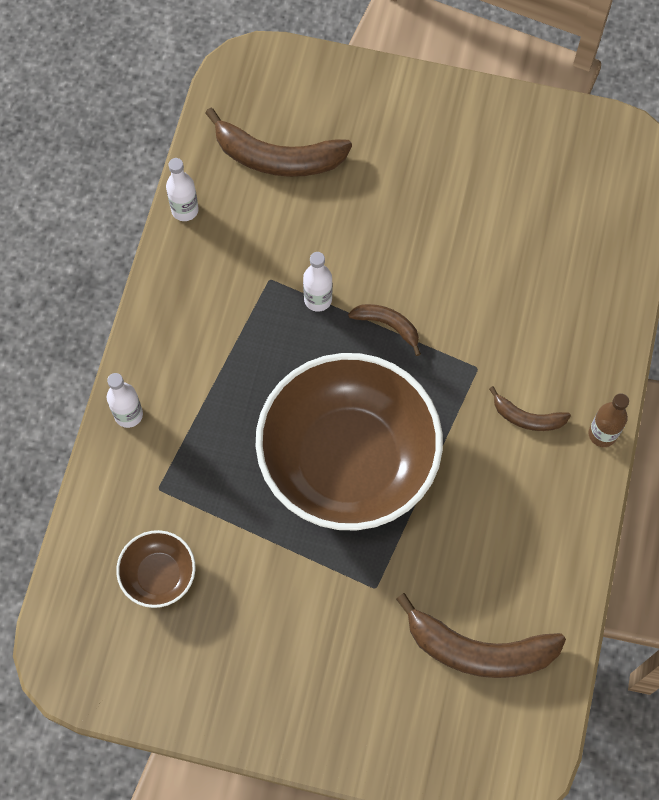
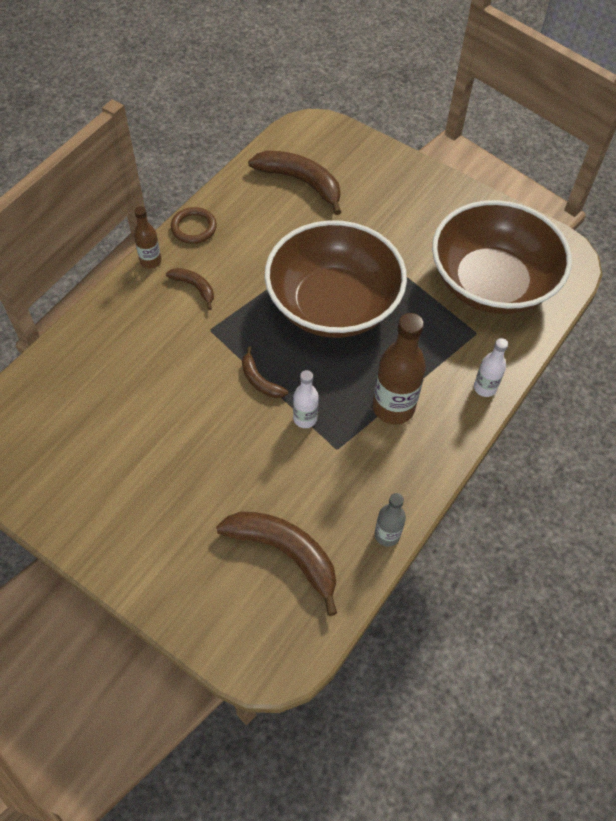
camera: 160 degrees left, 10 degrees down
(159, 575) = (491, 283): brown bowl -> brown bowl, size x2.38
(185, 210) = (387, 535): white bottle -> grey bottle
(226, 349) = (393, 407): none -> brown bottle
(579, 508) = (194, 227): none -> brown ring

